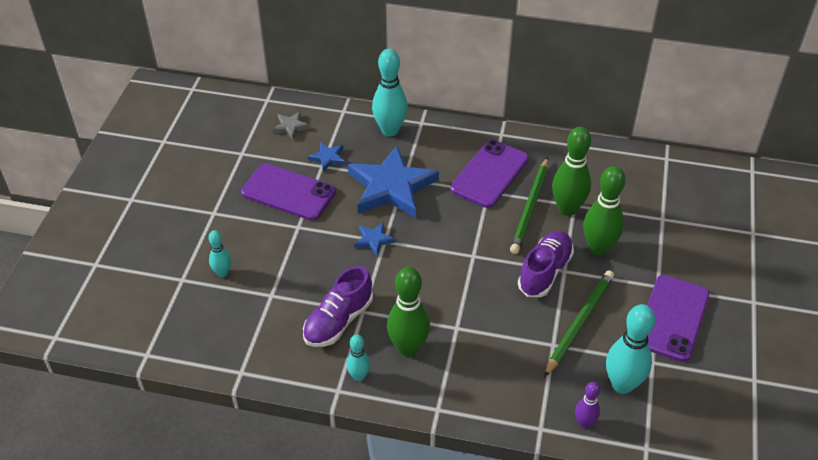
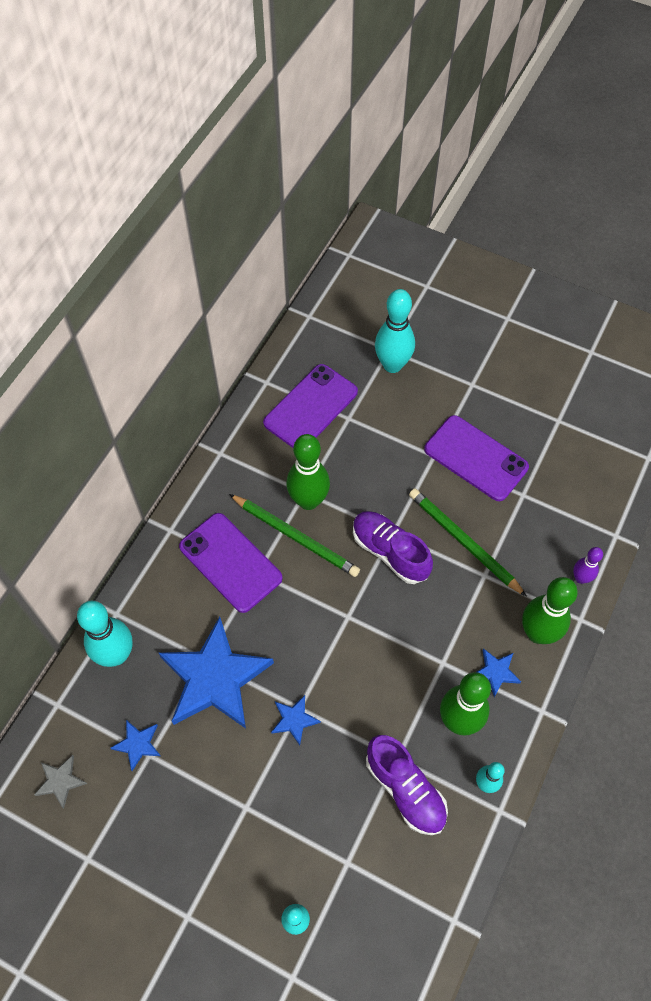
camera: 75 degrees left, 15 degrees up
(288, 192) = (182, 808): purple phone -> purple phone (310, 407)
(462, 368) = (496, 672): none -> blue star
(598, 248) = (371, 490): green bowling pin -> green bowling pin (538, 633)
(622, 385) = (544, 530): turquoise bowling pin -> turquoise bowling pin (392, 365)

